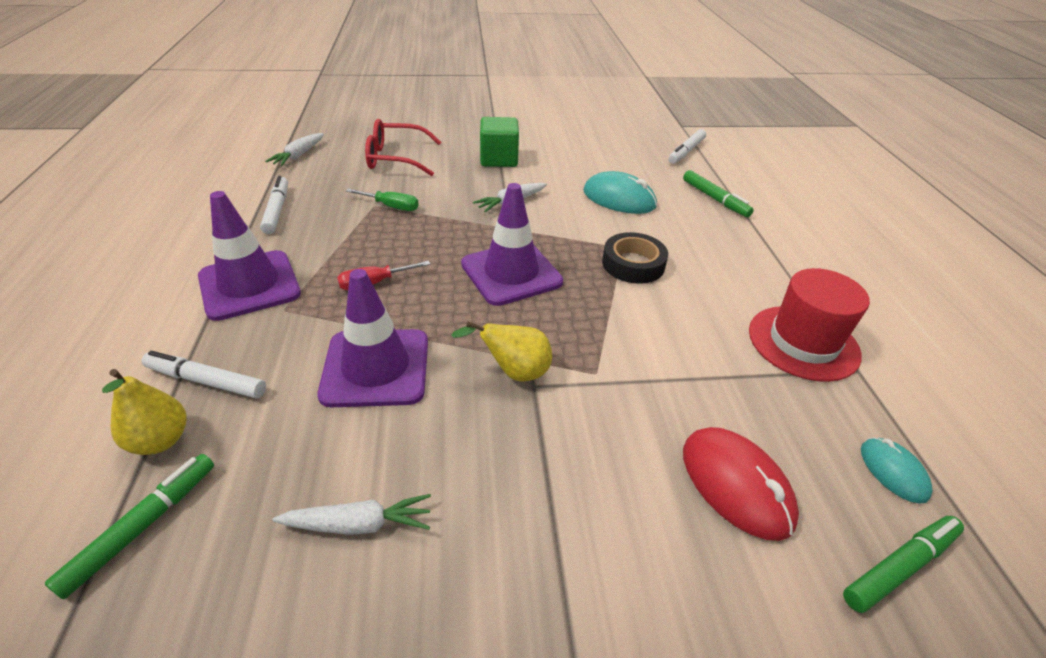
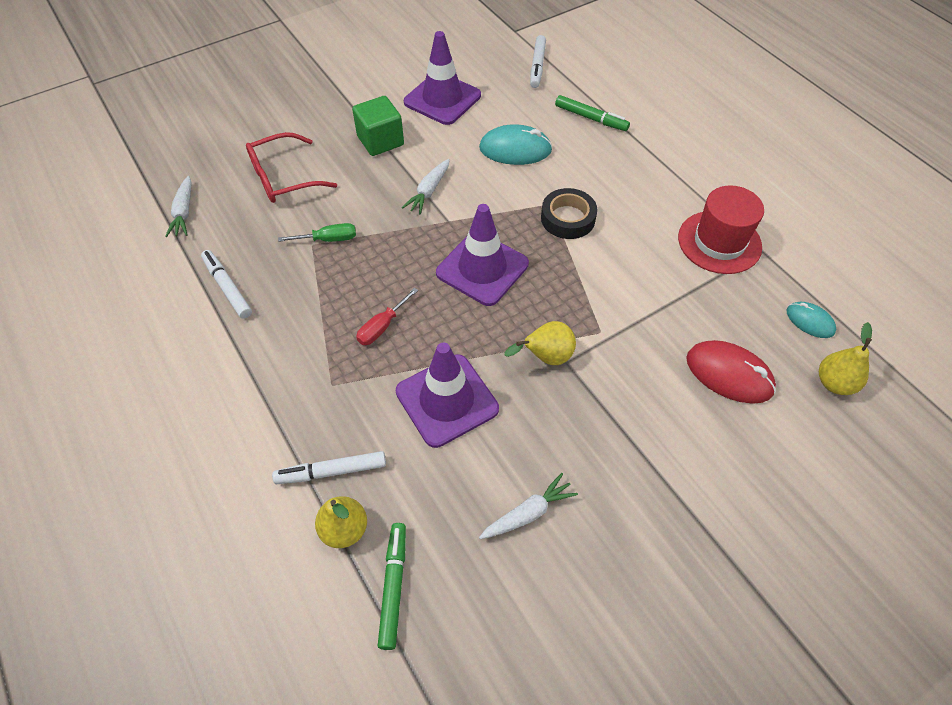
camera: 25 degrees left, 15 degrees up
(249, 285) = (281, 375): purple traffic cone -> purple traffic cone (442, 99)
(899, 566) = (834, 383): green marker -> yellow pear

